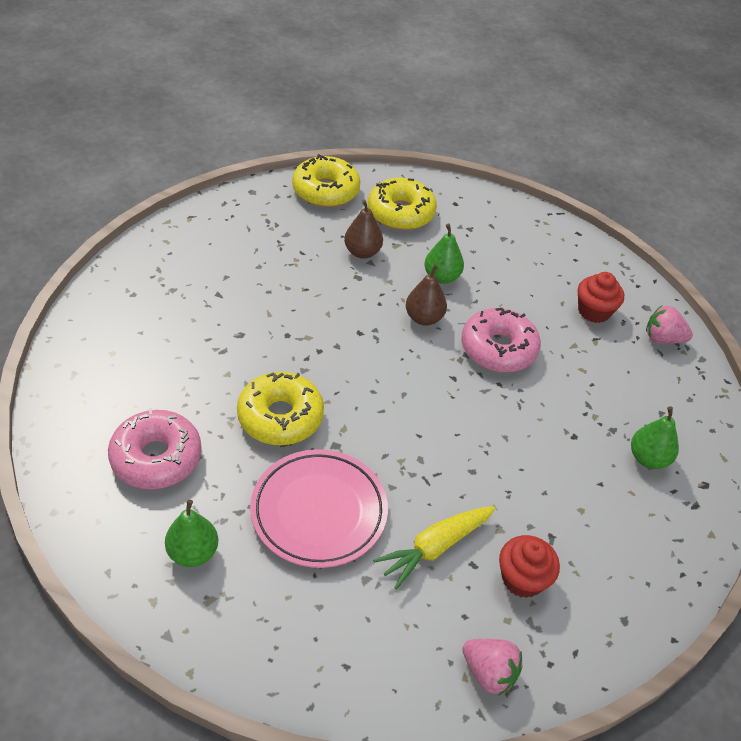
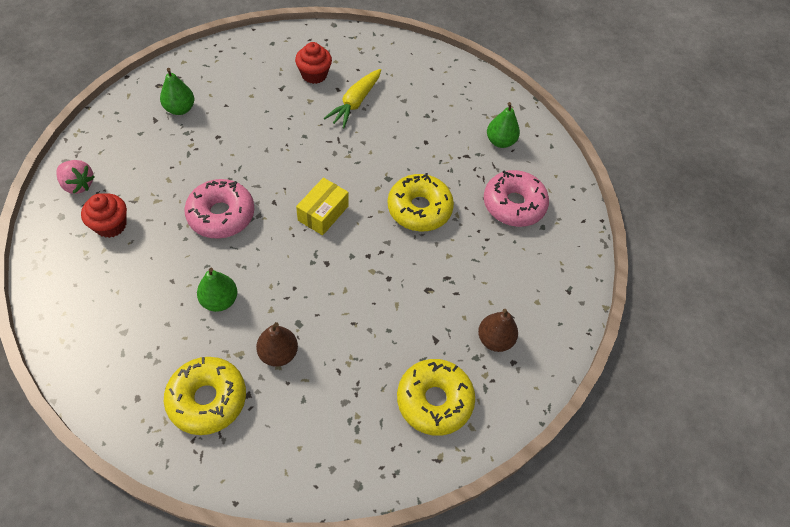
camera: 160 degrees left, 10 degrees up
(319, 511) = (416, 141): pink plate -> none
(325, 191) = (272, 461): yellow donut -> yellow donut (434, 400)
(391, 380) = (323, 213): none -> yellow box
(424, 318) = (264, 261): brown pear -> brown pear (494, 339)
(435, 547) = (355, 103): yellow carrot -> yellow carrot turned 135 degrees clockwise
(489, 672) = (360, 45): pink strawberry -> none

